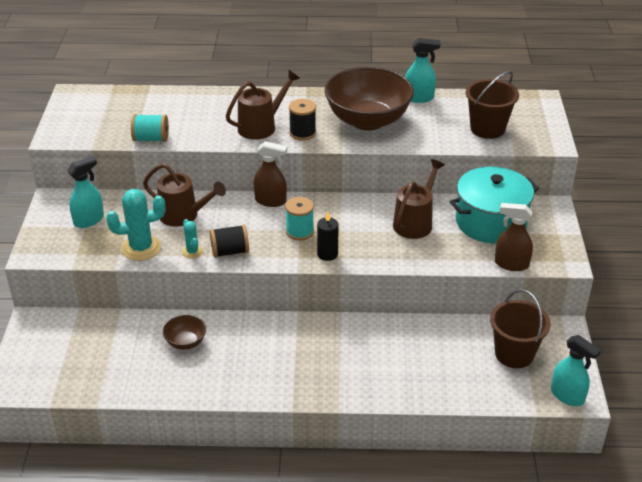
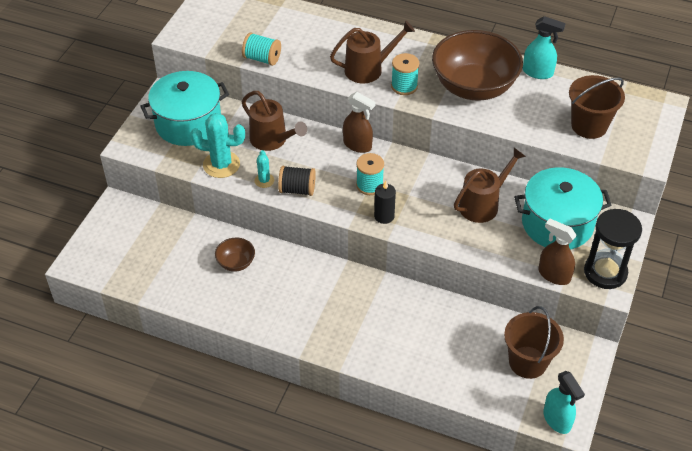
camera: 20 degrees right, 10 degrees up
(89, 220) = (188, 123): turquoise spray bottle -> turquoise pot
(302, 133) = (404, 86): black spool -> turquoise spool
(555, 250) = (605, 272): none -> black hourglass

